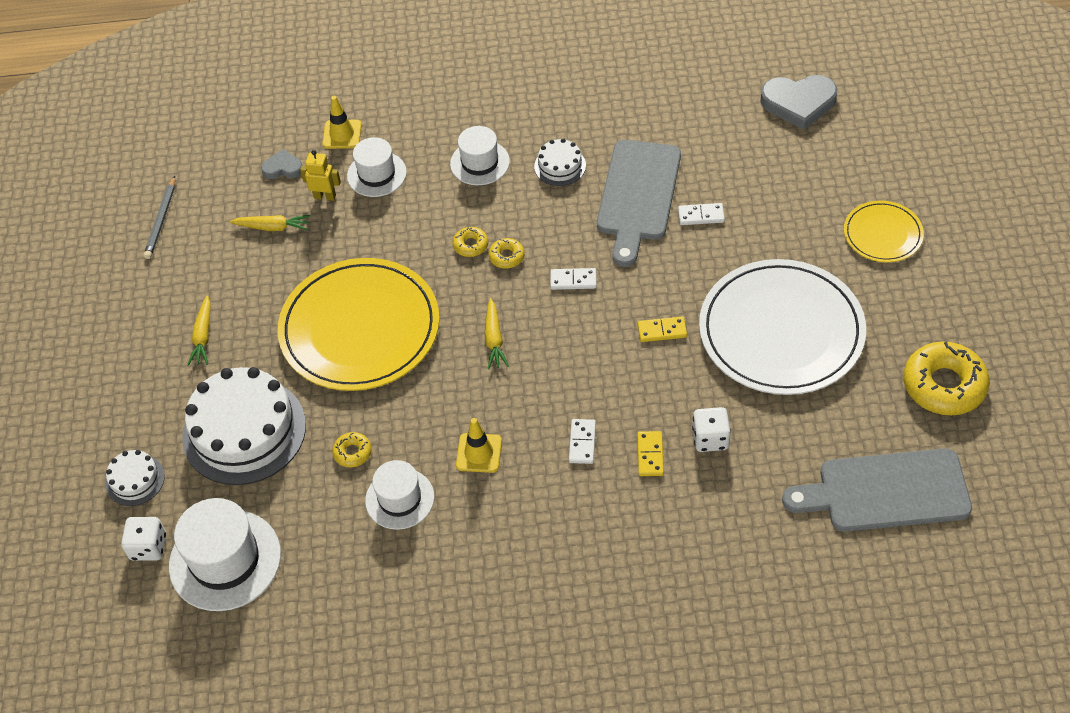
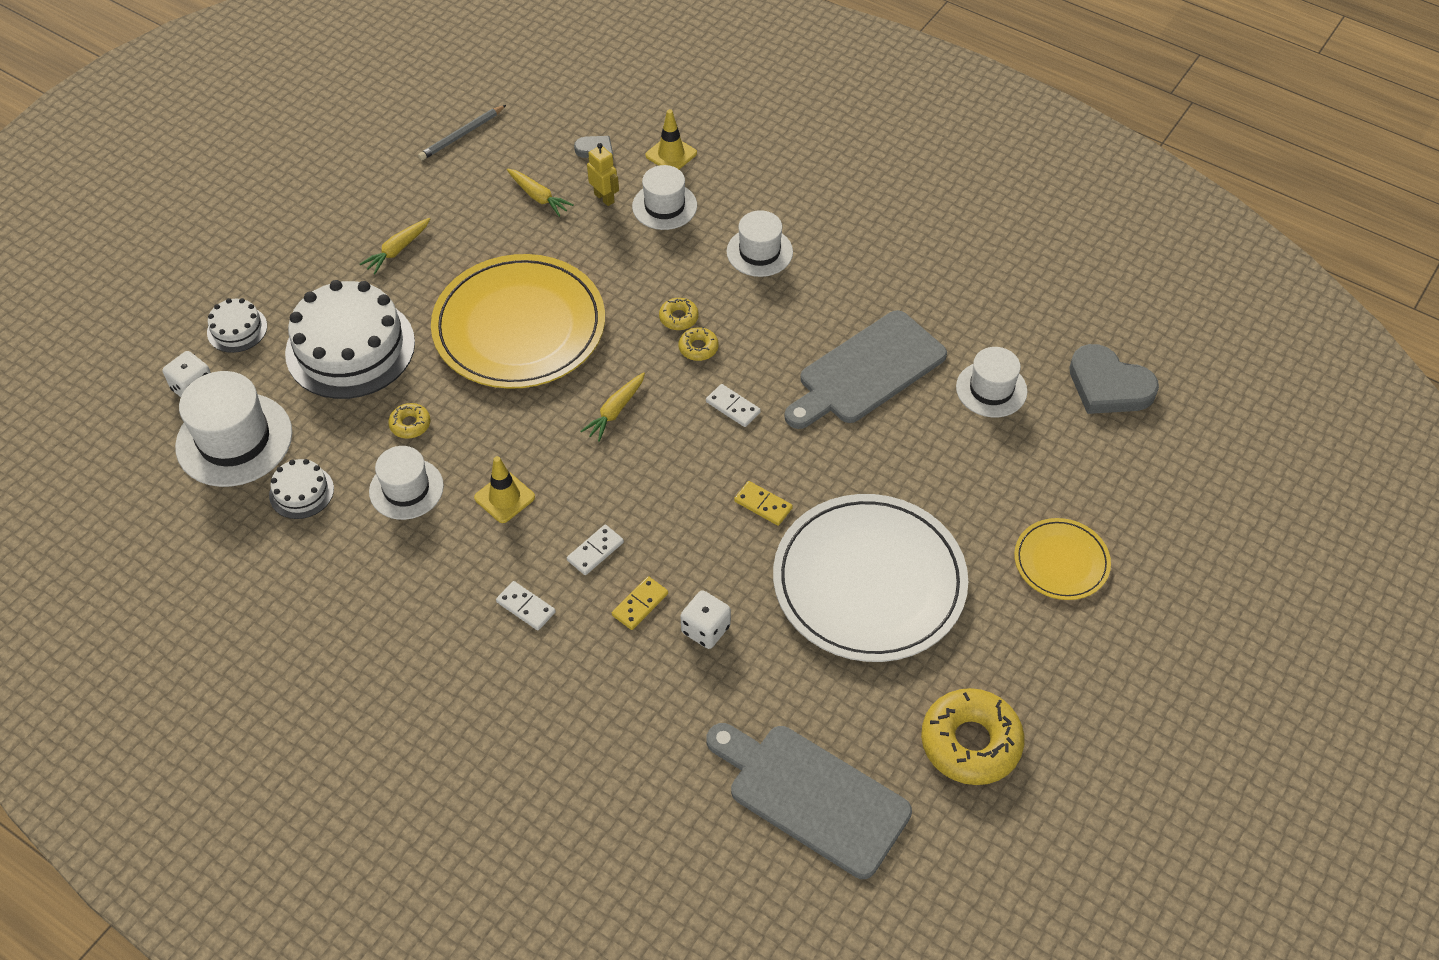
camera: 35 degrees right, 0 degrees up
(560, 166) = (825, 299): white cake -> white cake (301, 492)
(701, 216) = (905, 427): white domino -> white domino (526, 607)
(729, 154) = (991, 389): none -> white hat

